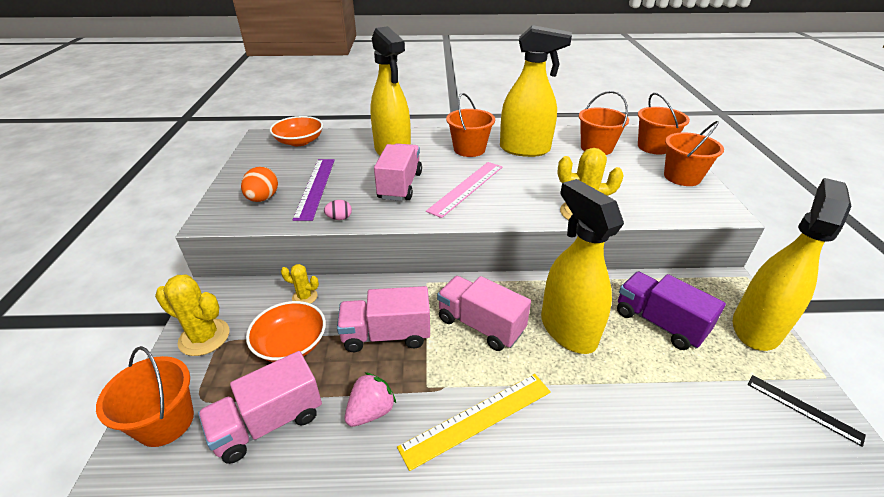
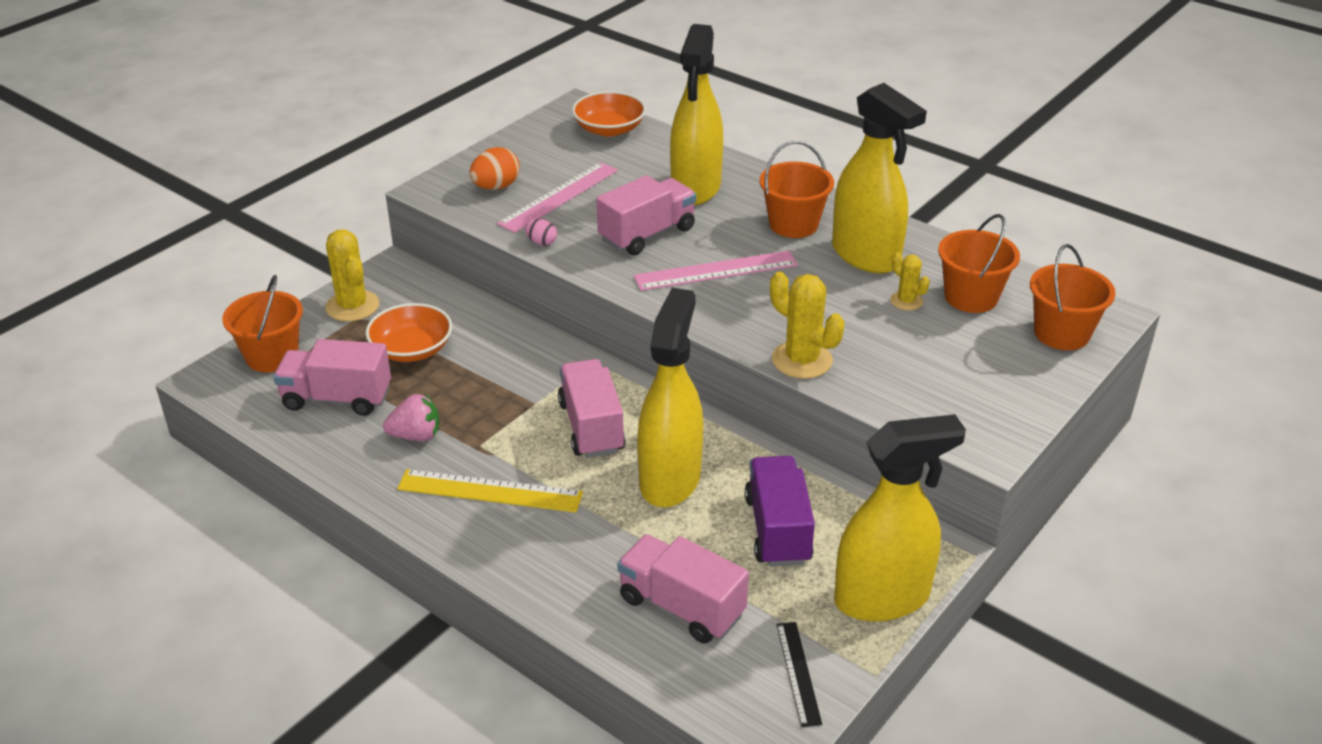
camera: 40 degrees right, 0 degrees up
(304, 297) = (465, 314): yellow cactus -> yellow cactus (906, 301)
(315, 187) = (559, 197): purple ruler -> pink ruler
(386, 335) = (496, 387): pink truck -> pink truck (681, 606)
(682, 177) = (1019, 387): orange bucket -> none

